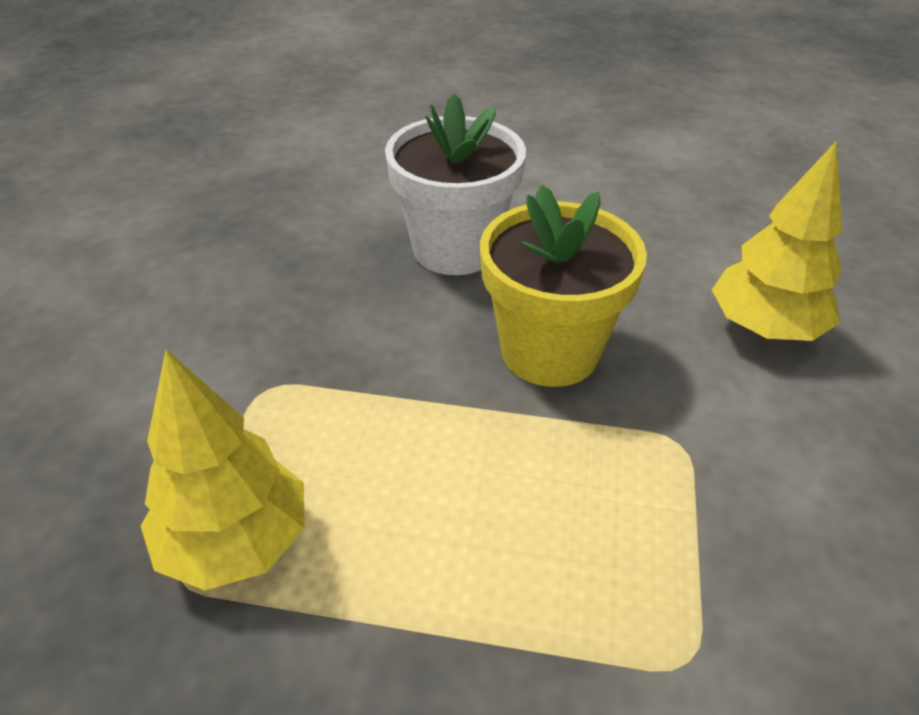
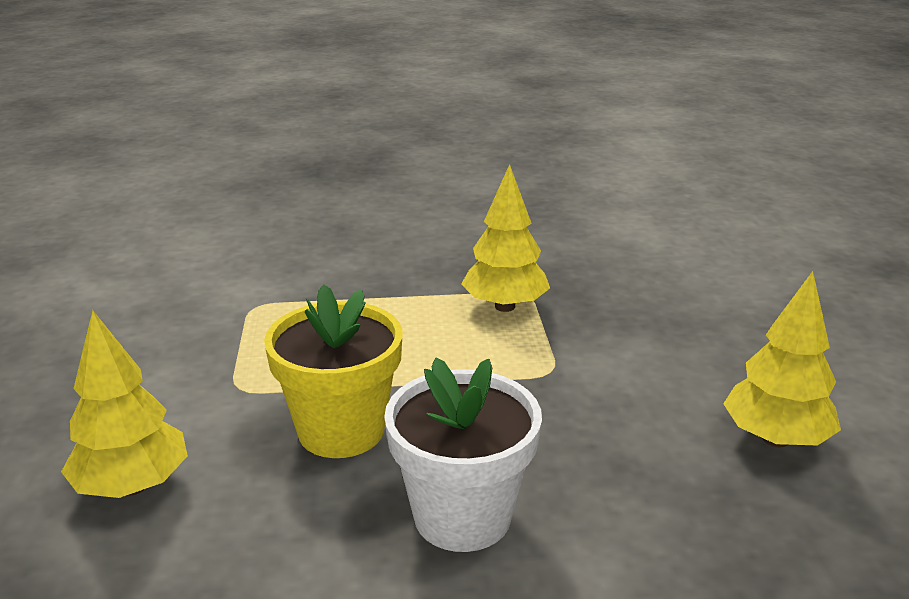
camera: 165 degrees right, 15 degrees down
(126, 261) = (775, 439): none -> yellow tree

